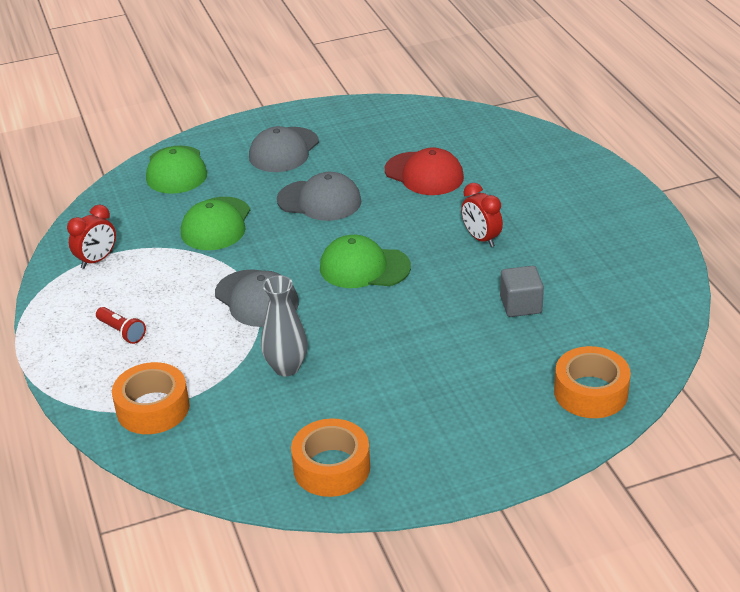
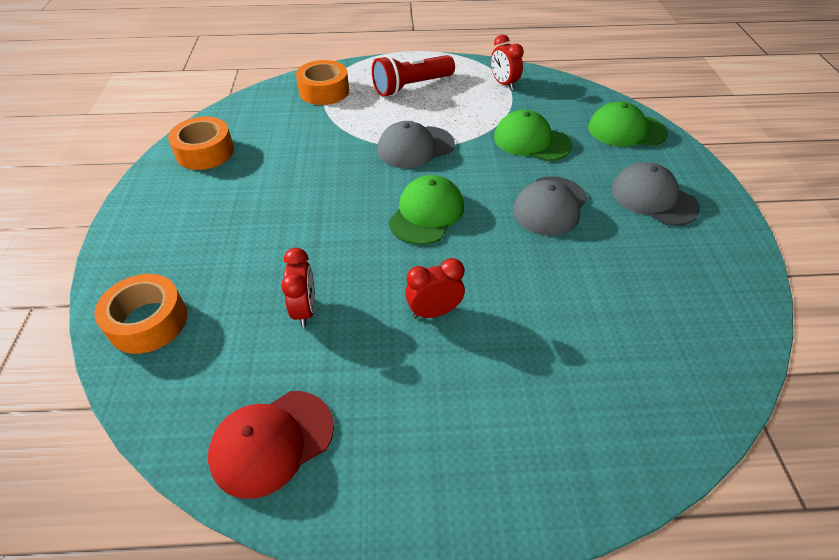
camera: 105 degrees right, 10 degrees up
(122, 332) = (411, 87): red flashlight -> red flashlight, size x1.93
(286, 367) = (322, 149): grey vase -> none
(424, 174) = (582, 297): red cap -> red cap (272, 442)
(521, 305) = (305, 310): grey cube -> red clock

